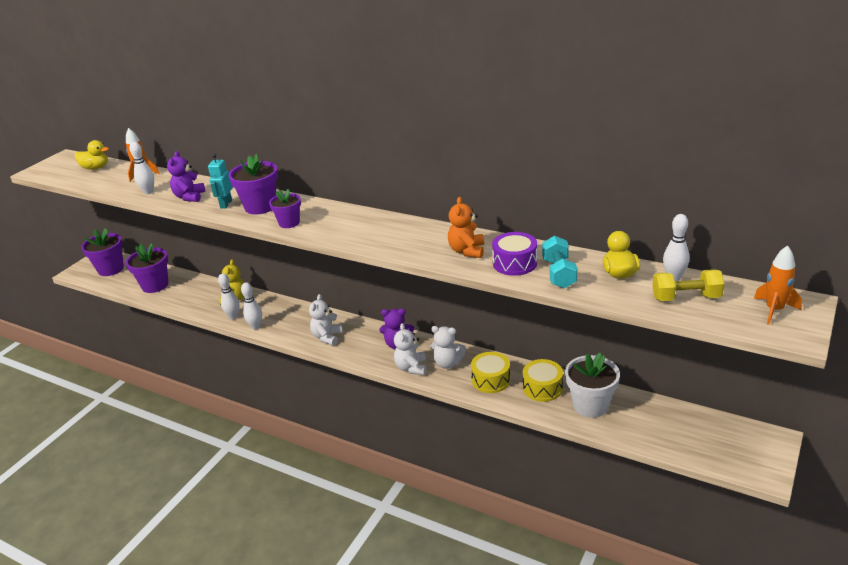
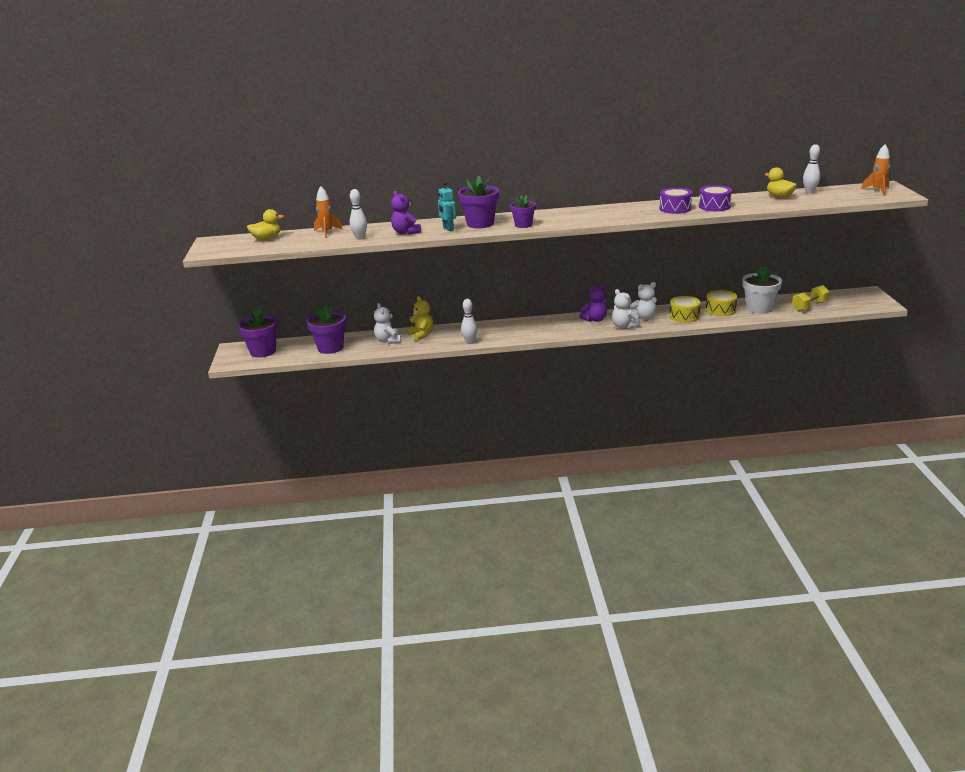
camera: 35 degrees left, 5 degrees down
(233, 317) = (440, 343): white bowling pin -> none
(327, 337) = (537, 331): white teddy bear -> white teddy bear (388, 341)
(467, 251) = (675, 208): orange teddy bear -> purple drum
(559, 273) = (747, 204): turquoise dumbbell -> none
(686, 298) = (830, 196): yellow dumbbell -> yellow dumbbell (809, 306)

